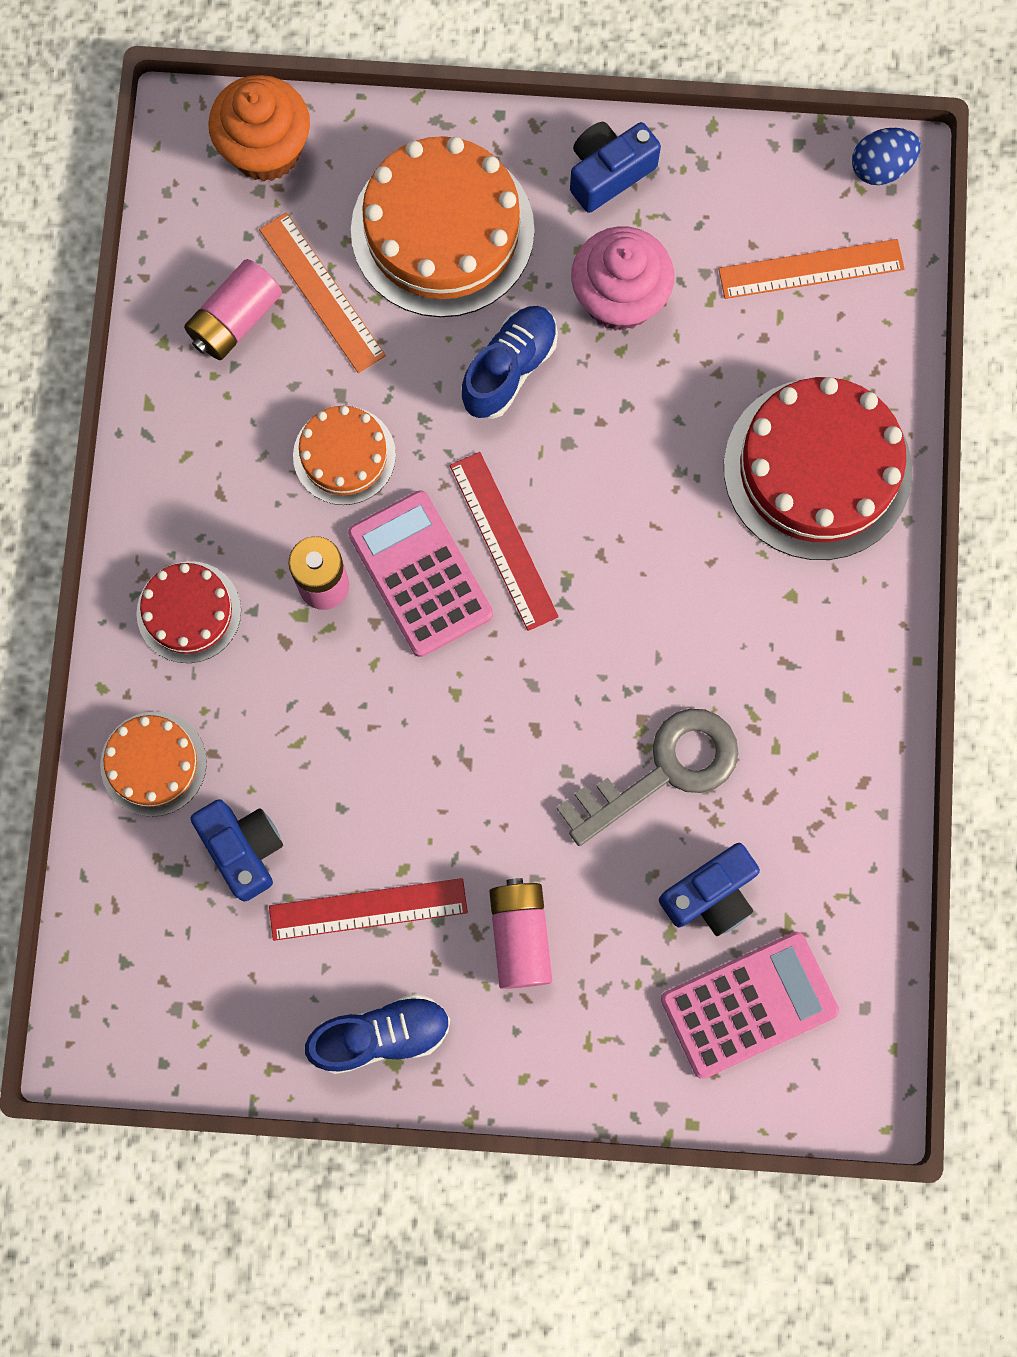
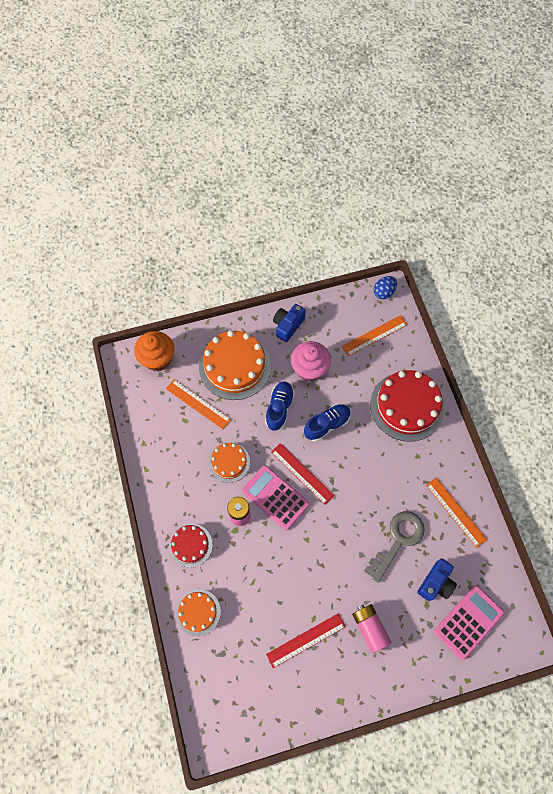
camera: 20 degrees left, 10 degrees down
(235, 320) = (168, 425): pink battery -> none
(243, 849) = (247, 634): blue camera -> none
(381, 1035) = (331, 691): blue shoe -> blue shoe (327, 425)
(827, 755) = (456, 512): none -> orange ruler

